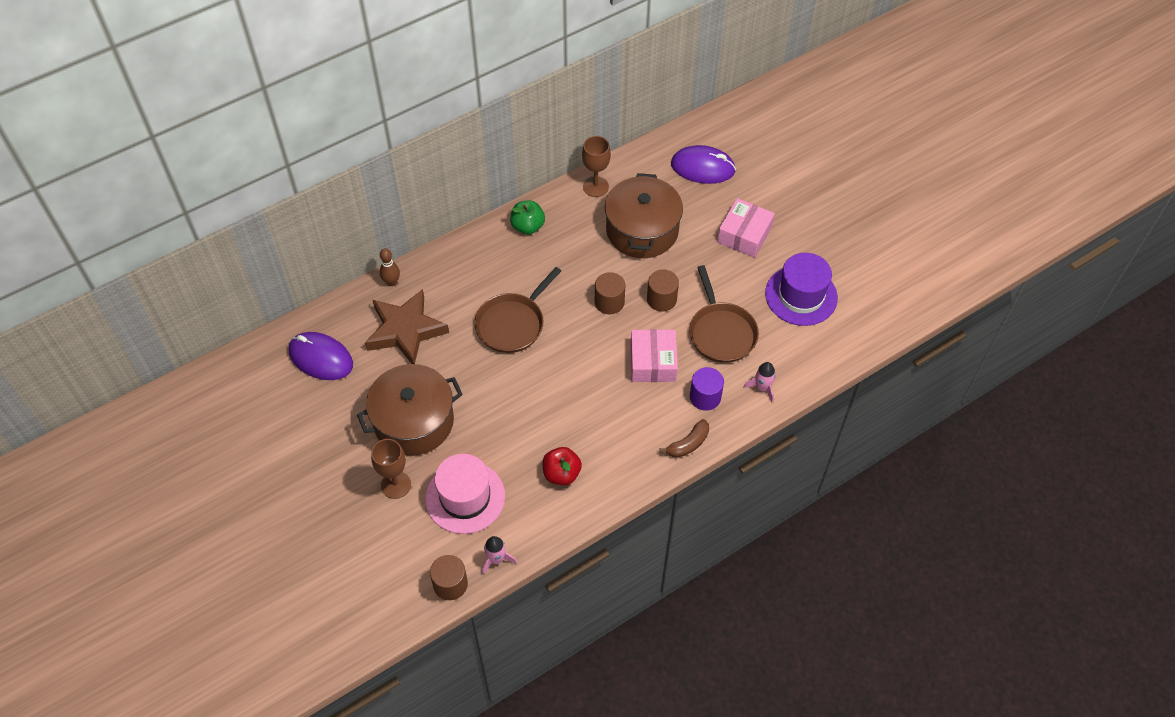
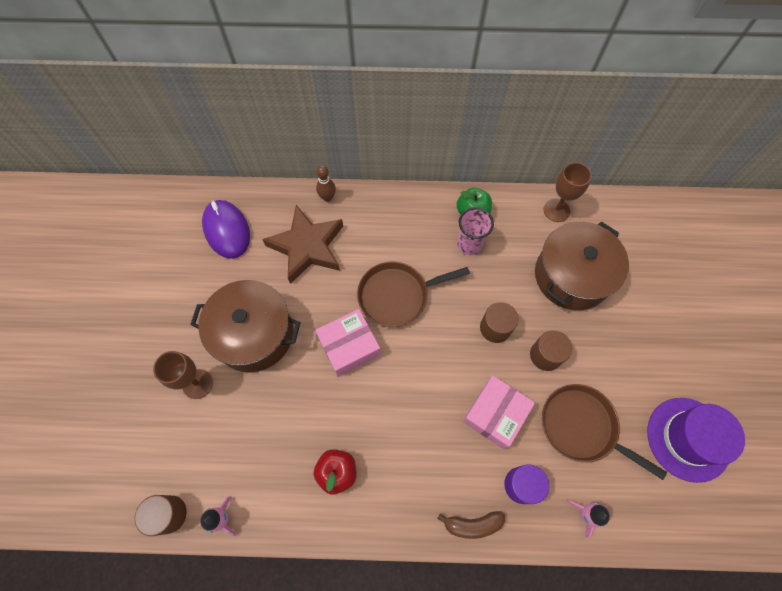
camera: 35 degrees right, 10 degrees up
(465, 497) = (242, 436): pink hat -> none
(543, 252) = (469, 245): none -> pink cup
(703, 168) = (669, 248): purple mouse -> none
(721, 333) = (581, 427): brown pan -> brown pan turned 105 degrees clockwise
(744, 235) = (669, 338): pink box -> pink box (349, 346)

